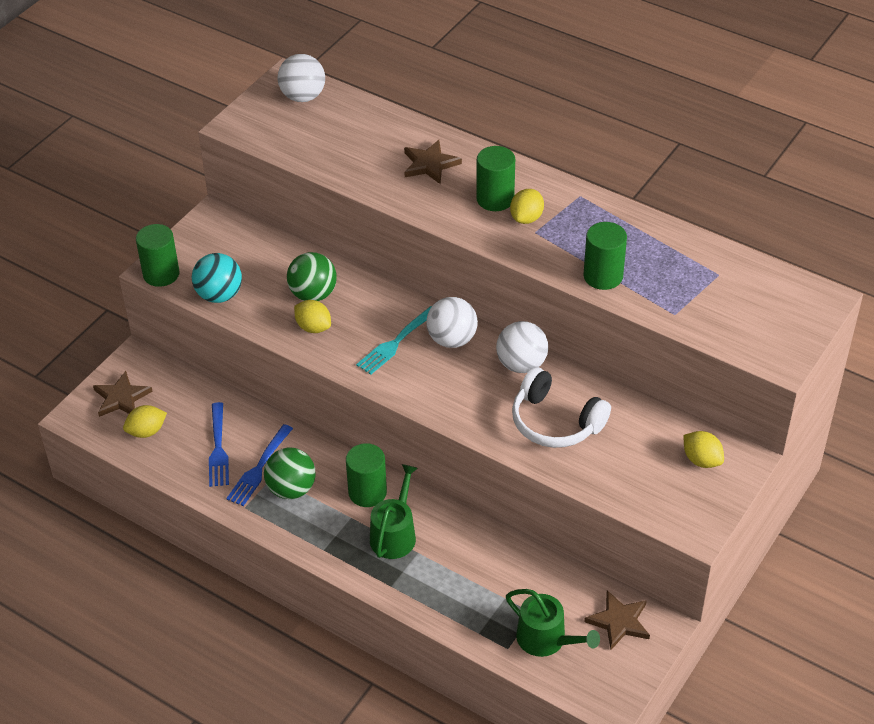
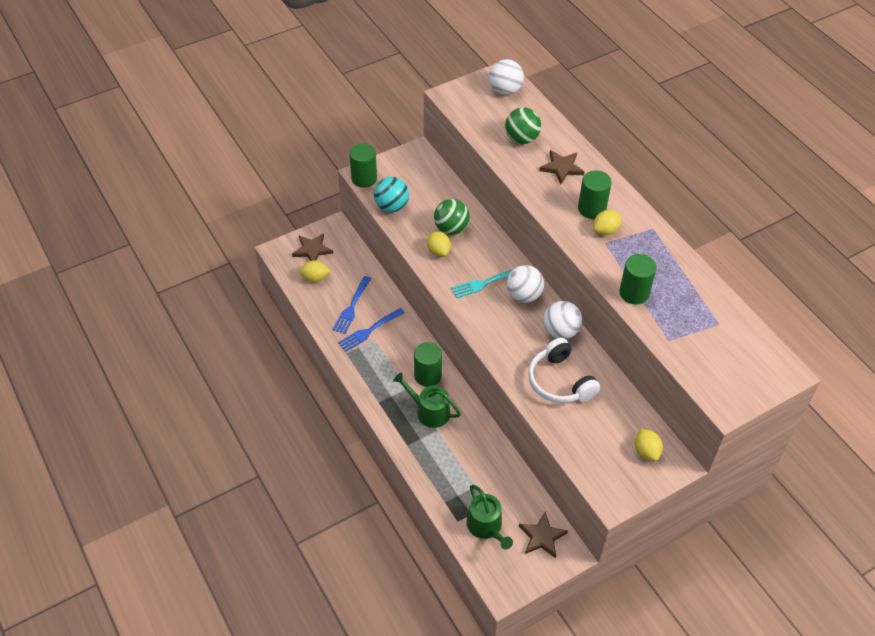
camera: 25 degrees right, 5 degrees up
(291, 489) = (381, 353): green ball -> green ball (521, 139)
(395, 534) = (429, 411): green watering can -> green watering can turned 105 degrees counterclockwise

